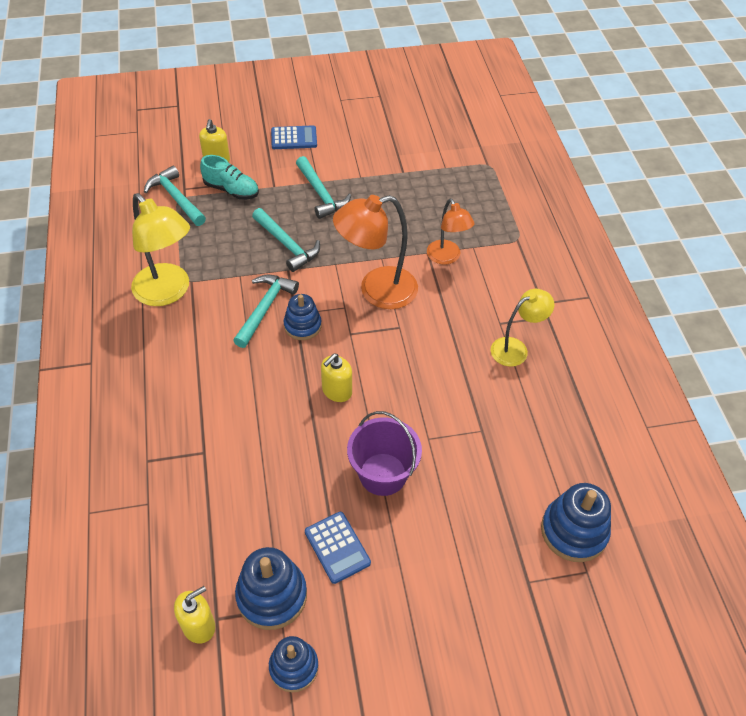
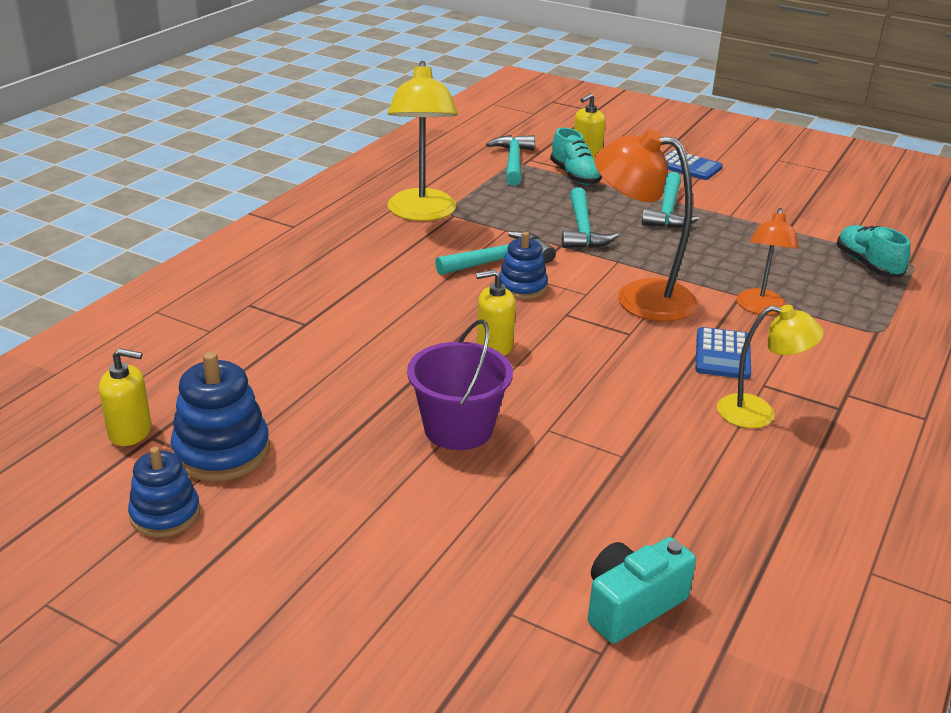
camera: 40 degrees right, 20 degrees down
(337, 547) = (333, 455): blue calculator -> blue calculator (722, 354)
(469, 180) = (867, 265): none -> turquoise shoe
(574, 531) = (632, 605): blue stacking toy -> turquoise camera

